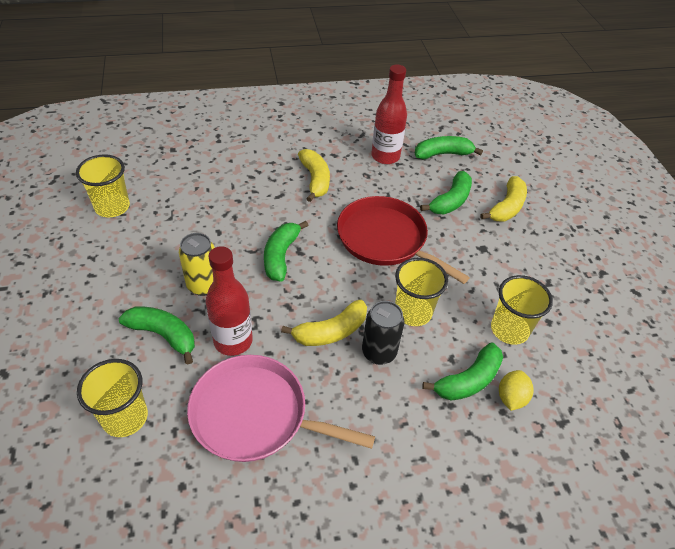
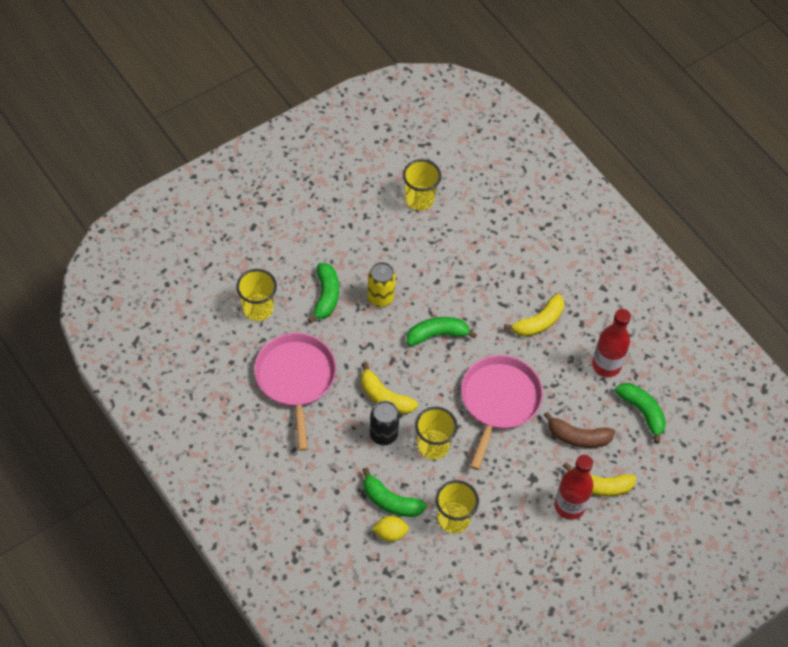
camera: 65 degrees right, 10 degrees up
(233, 341) = (343, 340): red bottle -> red bottle (569, 506)
(385, 239) = (499, 401): red pan -> pink pan
(450, 201) = (578, 437): green banana -> brown banana

